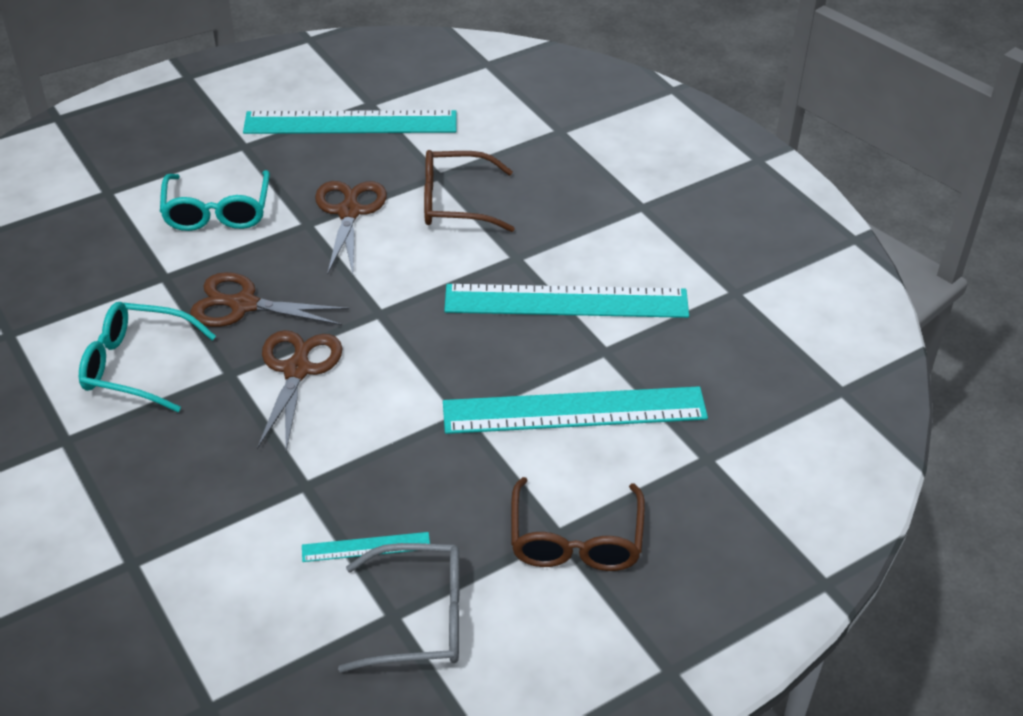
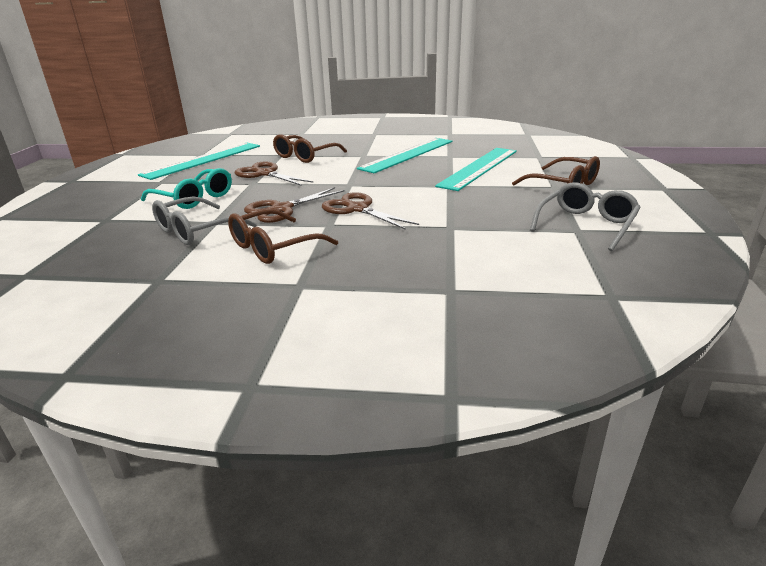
camera: 50 degrees left, 15 degrees down
(132, 279) = (196, 231): none -> grey glasses
(136, 366) = (274, 247): turquoise glasses -> brown glasses
(366, 547) = (518, 224): turquoise ruler -> none

